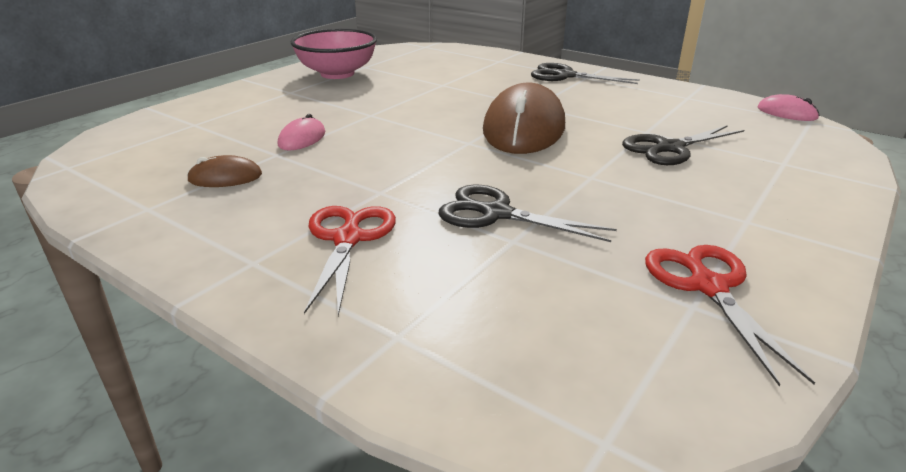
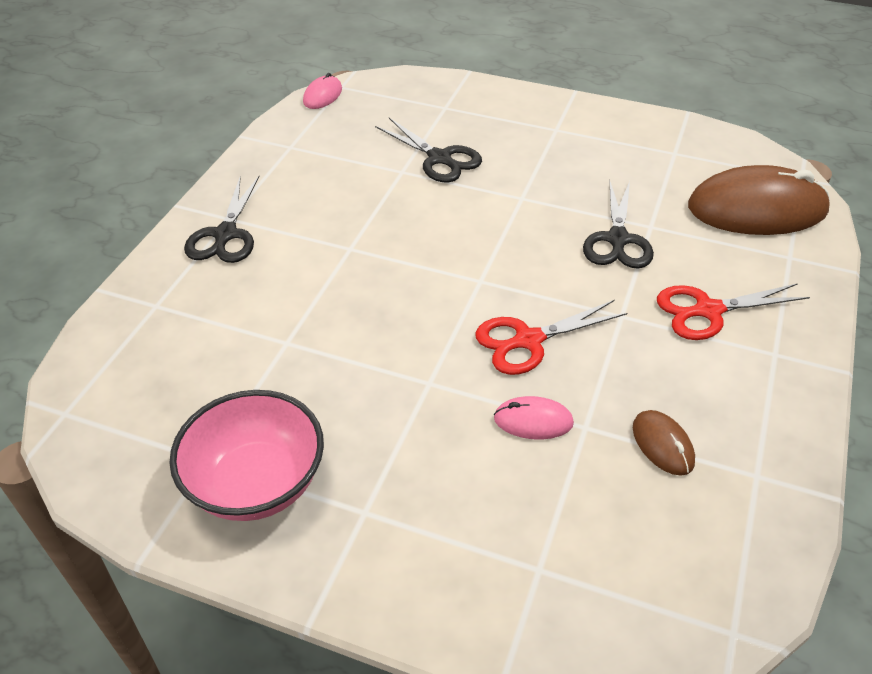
camera: 105 degrees left, 15 degrees up
(524, 128) = (425, 247): brown mouse -> brown mouse (757, 209)
(708, 287) = (651, 147): red scissors -> red scissors (528, 340)

